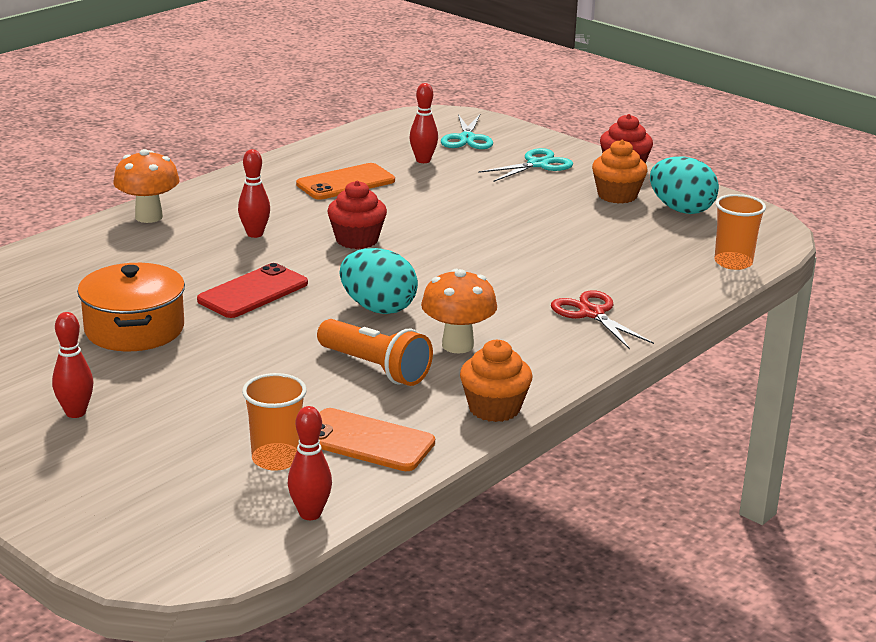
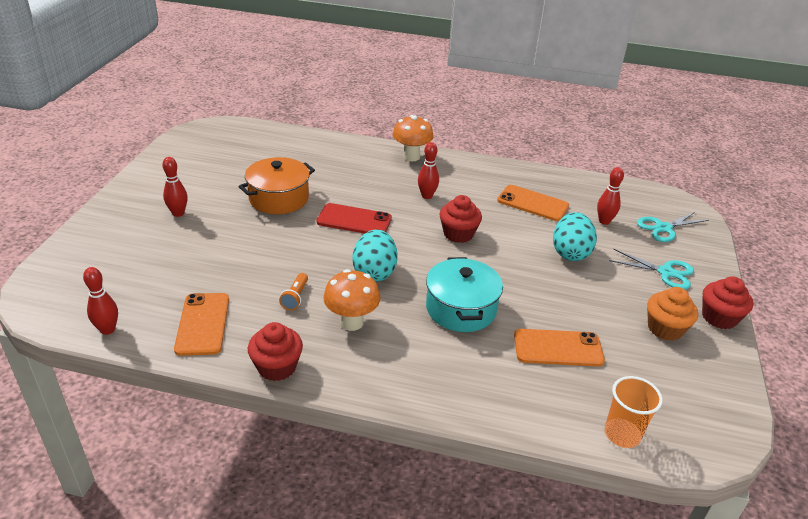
camera: 60 degrees right, 10 degrees up
(276, 459) = (164, 296): orange cup -> none
(375, 368) = (295, 297): orange flashlight -> orange flashlight, size x0.55
(494, 279) = (461, 309): none -> turquoise pot
(494, 408) = (277, 367): orange cupcake -> red cupcake
(592, 313) = (453, 374): red scissors -> none
(600, 251) = (558, 348): none -> orange phone
(681, 209) = (684, 373): turquoise egg -> turquoise egg (570, 253)

